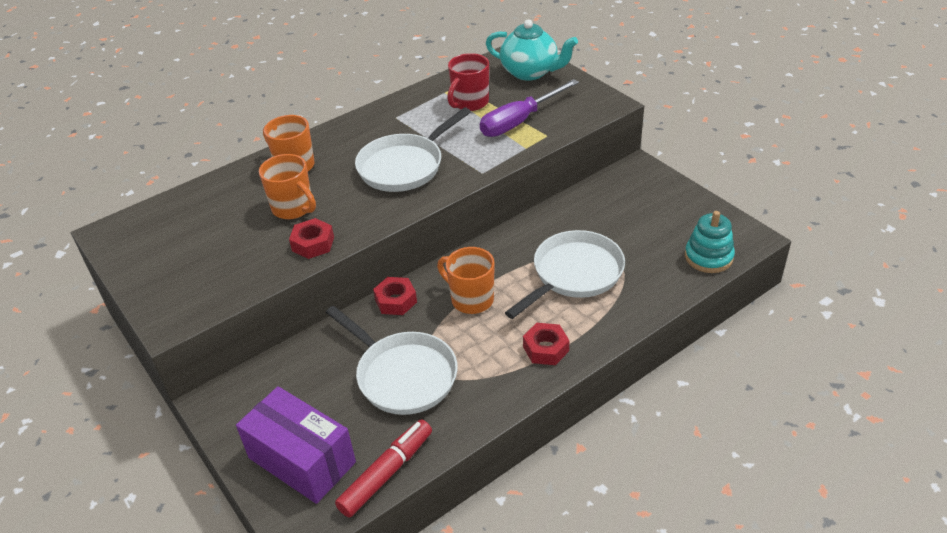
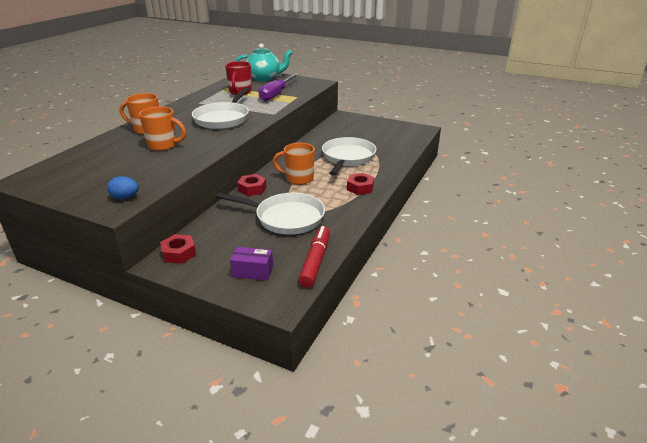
camera: 30 degrees left, 10 degrees down
(192, 304) = (125, 197): none -> blue egg
(302, 460) = (253, 272): purple box -> purple box, size x0.53
(313, 244) = (192, 156): red nut -> red nut (179, 253)
(708, 257) = (409, 139): turquoise stacking toy -> none

